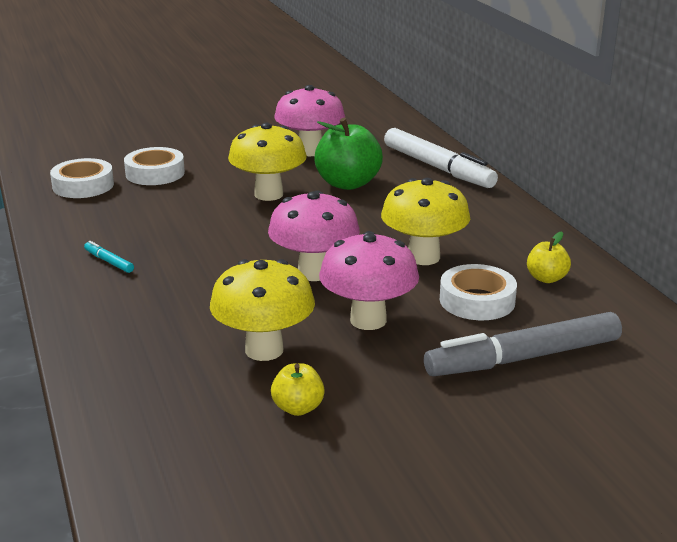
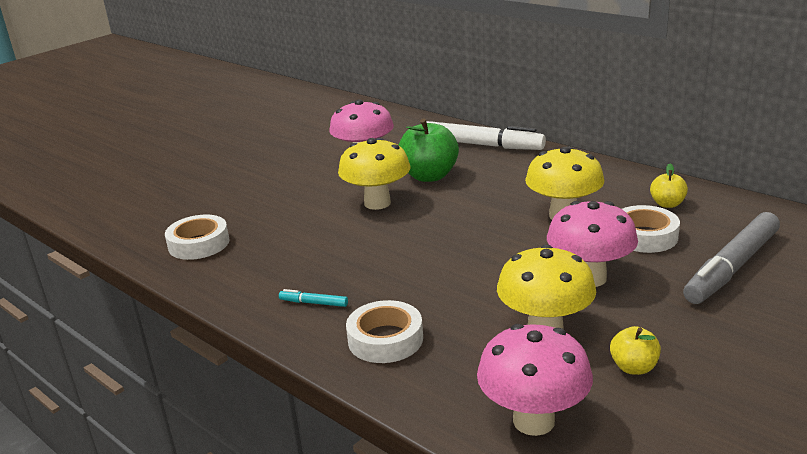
camera: 25 degrees left, 0 degrees up
(155, 173) = (253, 214): white tape -> white tape (385, 339)
(314, 273) = (499, 255): pink mushroom -> pink mushroom (533, 421)

